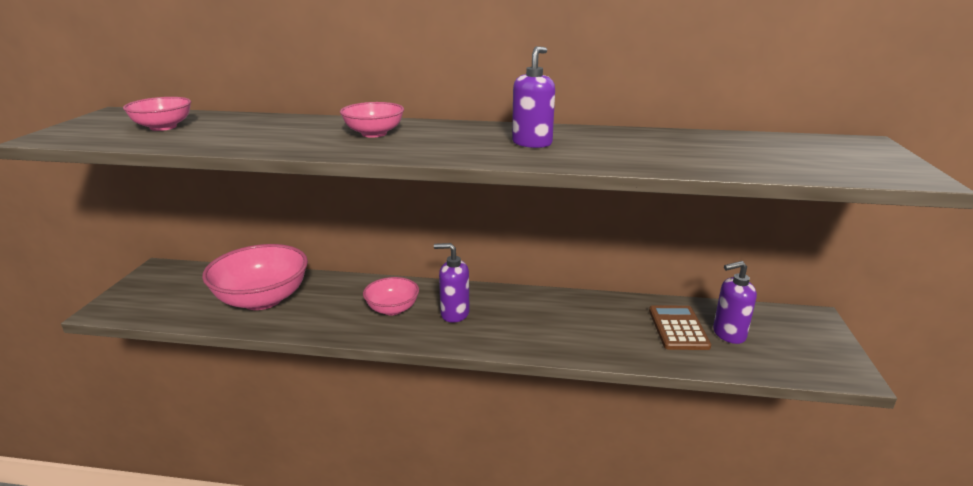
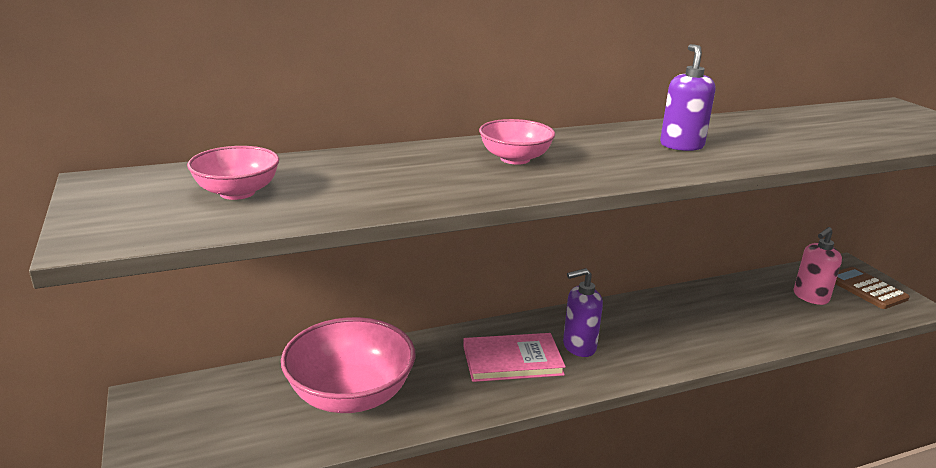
camera: 30 degrees left, 0 degrees up
(392, 309) = (512, 360): pink bowl -> pink book
(678, 328) = (771, 303): brown calculator -> brown calculator (866, 289)
(728, 334) = (810, 297): purple soap dispenser -> pink soap dispenser

